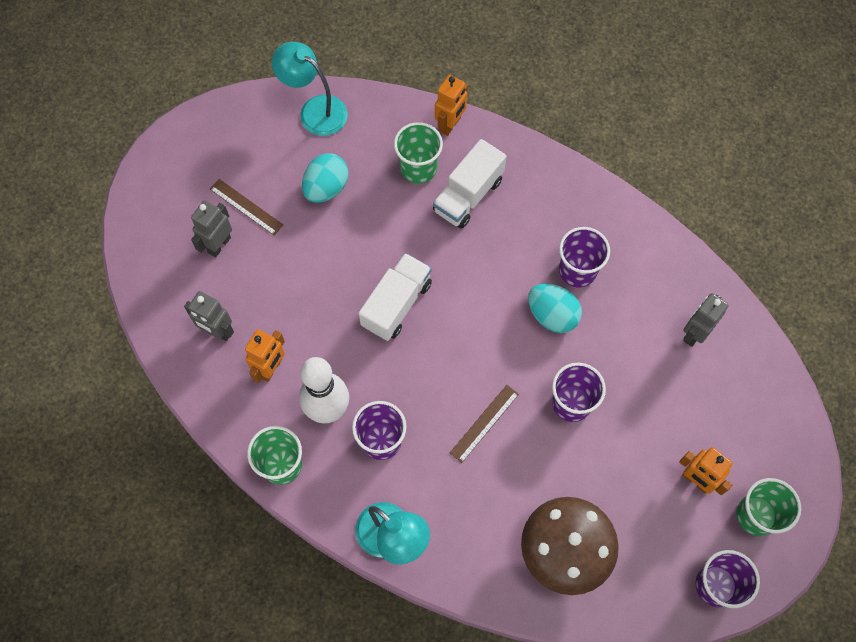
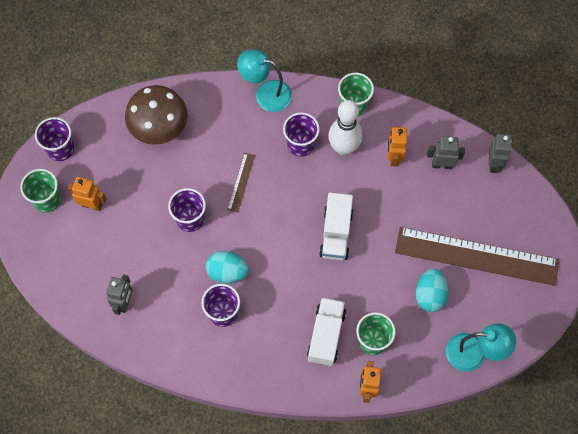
camera: 155 degrees right, 0 degrees up
(219, 245) = (478, 221): grey robot -> grey robot (494, 164)
(246, 207) = (476, 256): brown ruler -> brown ruler, size x2.45

